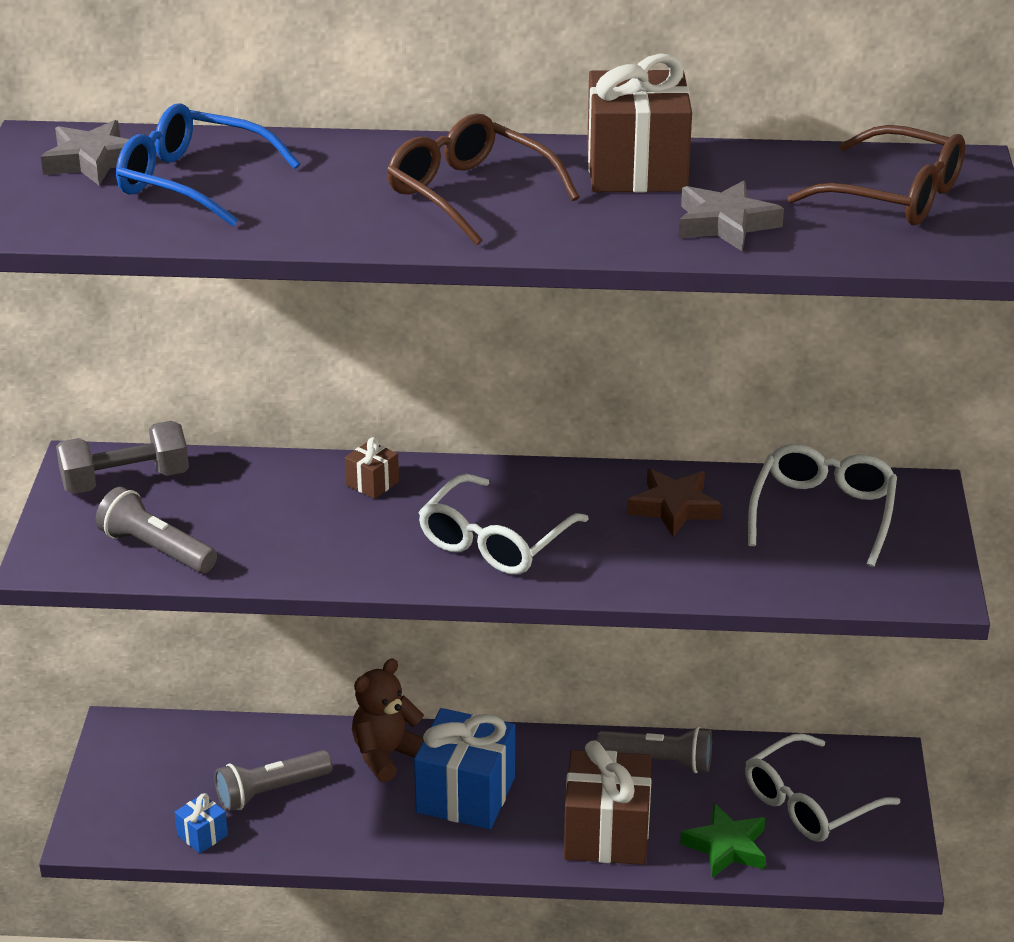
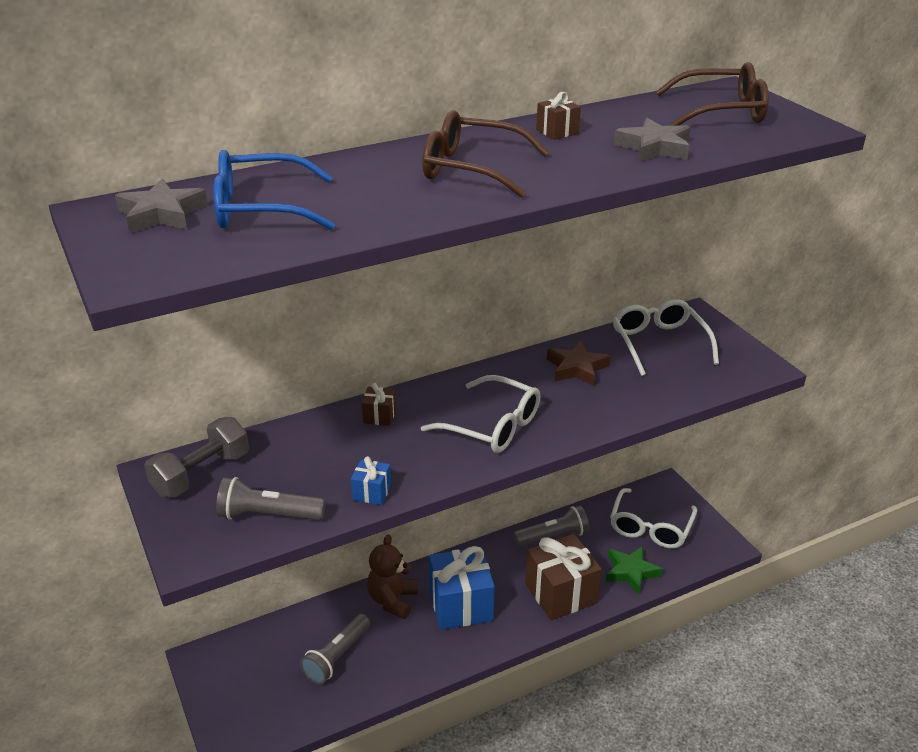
camera: 30 degrees left, 0 degrees up
(202, 835) = (313, 708): blue gift -> blue gift (372, 492)
(494, 542) = (493, 426): white glasses -> white glasses turned 60 degrees counterclockwise
(636, 170) = (557, 132): brown gift -> brown gift, size x0.45

